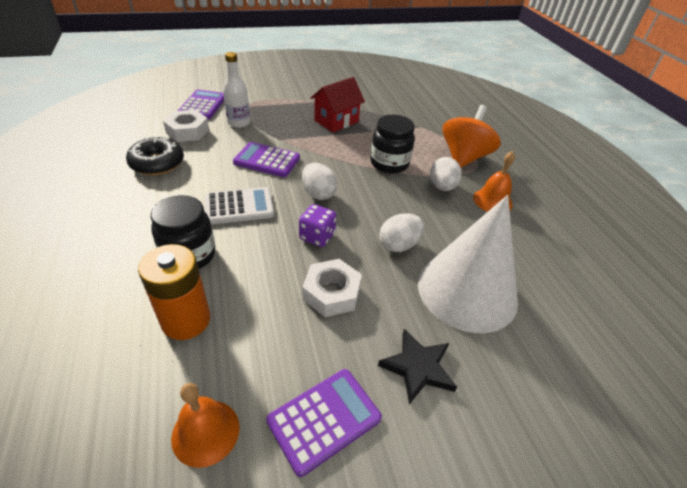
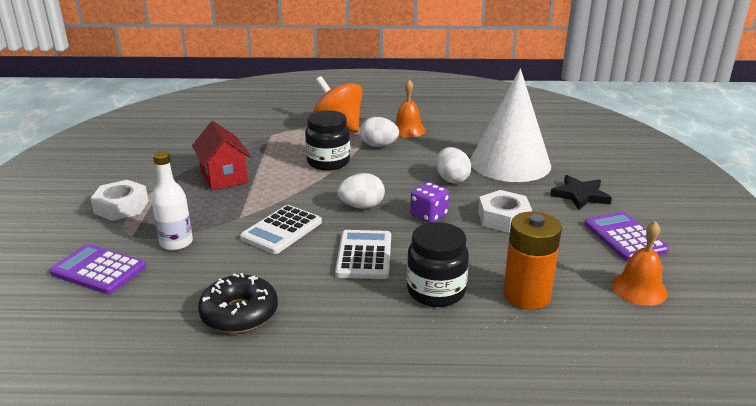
camera: 70 degrees left, 15 degrees down
(187, 131) = (168, 286): white nut -> white nut (121, 207)
(267, 160) = (282, 230): purple calculator -> white calculator

